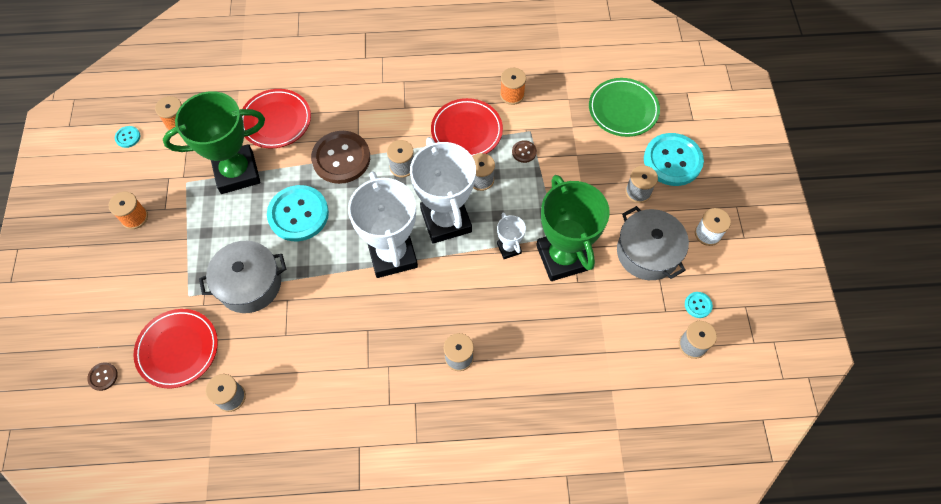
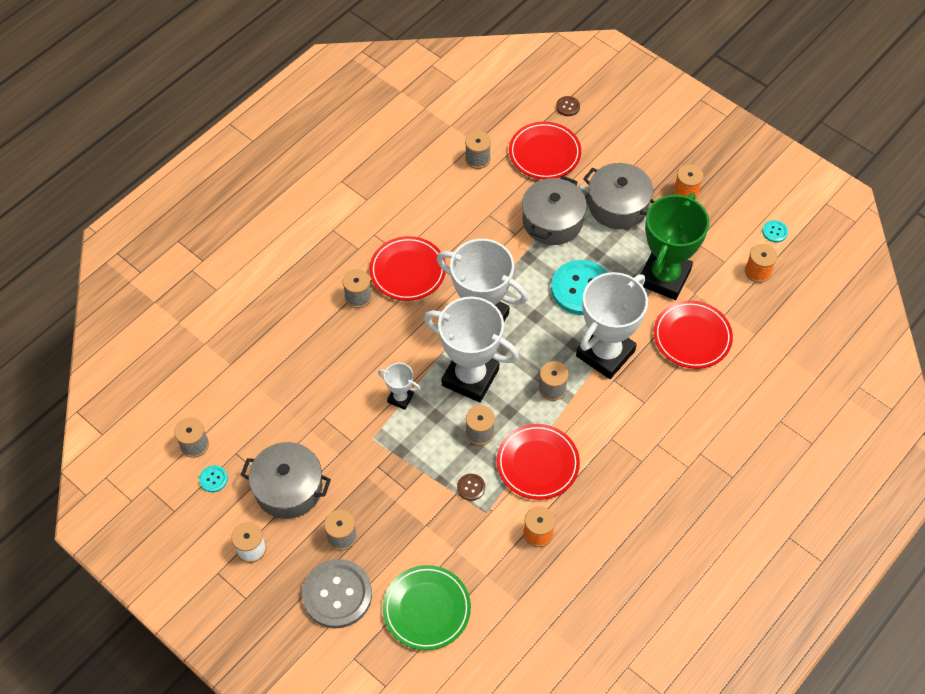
camera: 135 degrees right, 5 degrees down
(191, 252) = (618, 206): none -> grey pot
(341, 158) = (605, 353): brown button -> white trophy
(399, 344) = (407, 271): none -> red plate
(562, 257) = (352, 426): green trophy -> none
(672, 160) = (337, 594): turquoise button -> grey button

